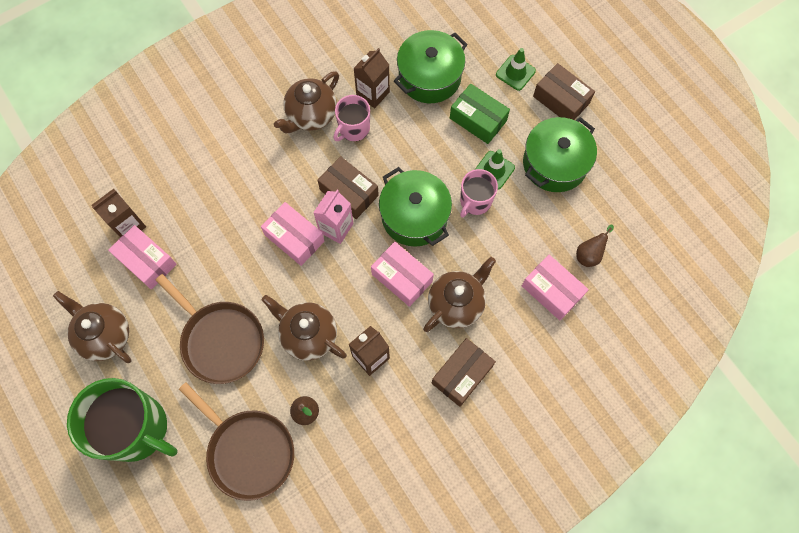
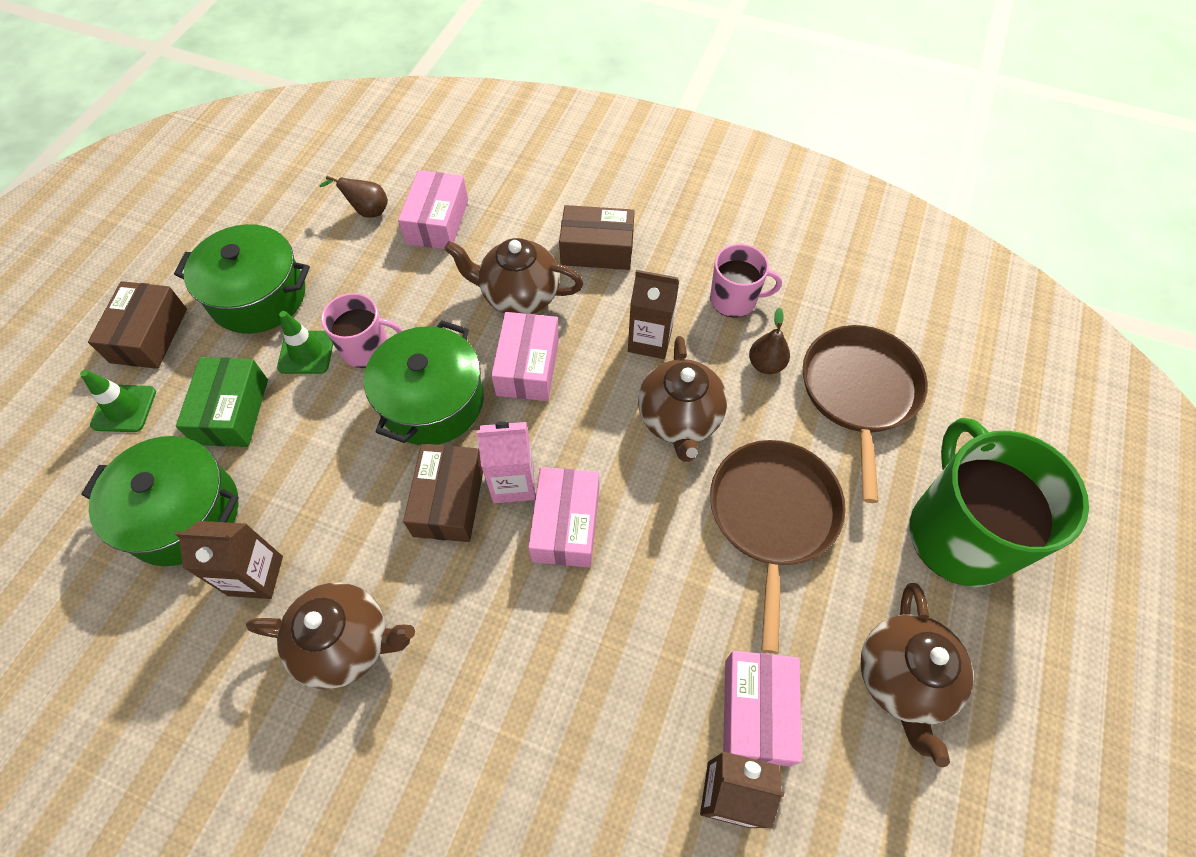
camera: 125 degrees left, 10 degrees down
(353, 129) = (337, 562): pink mug -> pink mug (734, 299)

